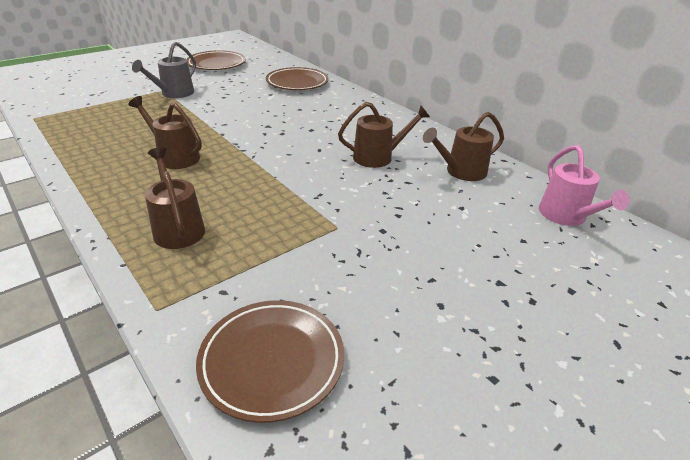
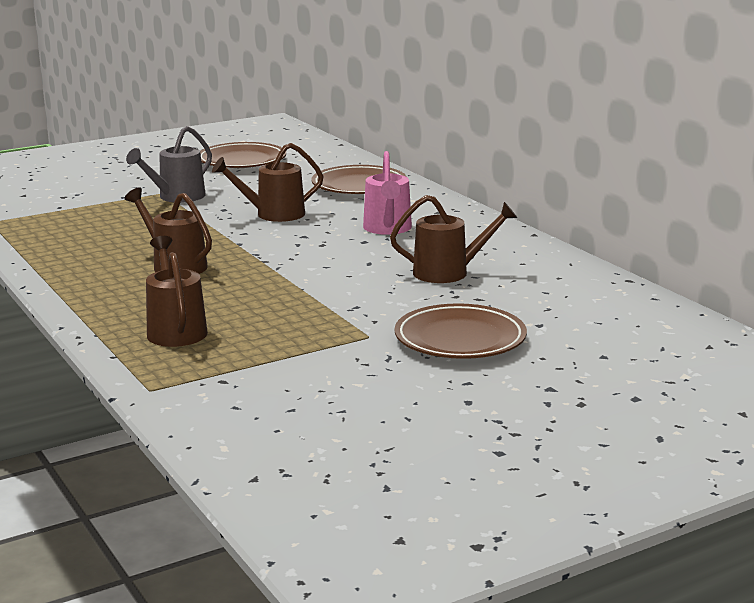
camera: 10 degrees right, 15 degrees down
(272, 361) = (267, 429): brown plate -> brown plate (460, 339)
(461, 172) = (559, 290): brown watering can -> brown watering can (273, 214)
(566, 216) = (678, 337): pink watering can -> pink watering can (388, 229)

